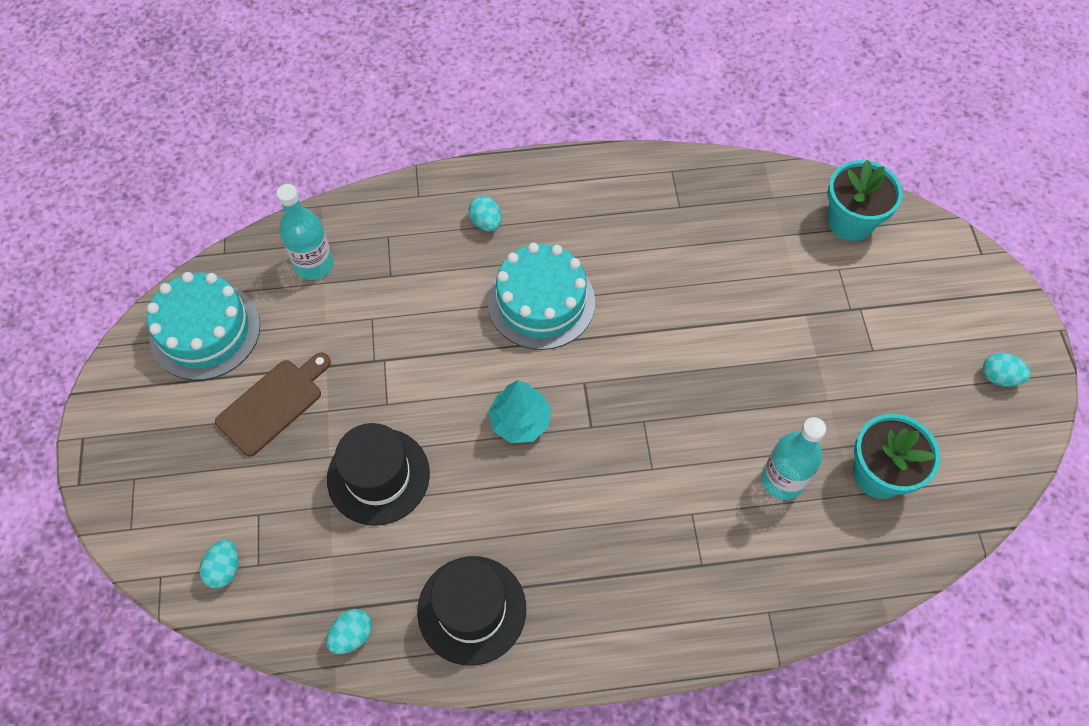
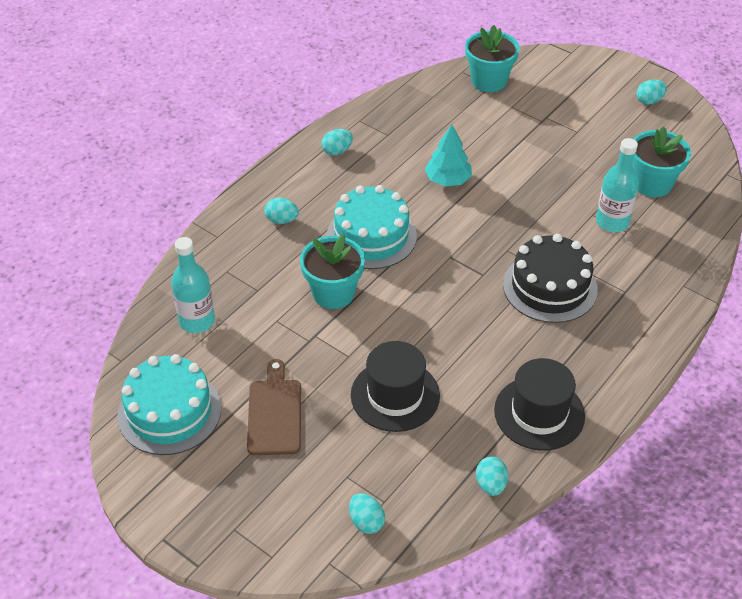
camera: 45 degrees left, 15 degrees down
(444, 332) = (333, 293): none -> turquoise flower pot
(520, 421) = (440, 302): turquoise tree -> turquoise tree (448, 180)
(613, 188) = (337, 151): none -> turquoise egg
(636, 494) = (550, 287): none -> black cake

